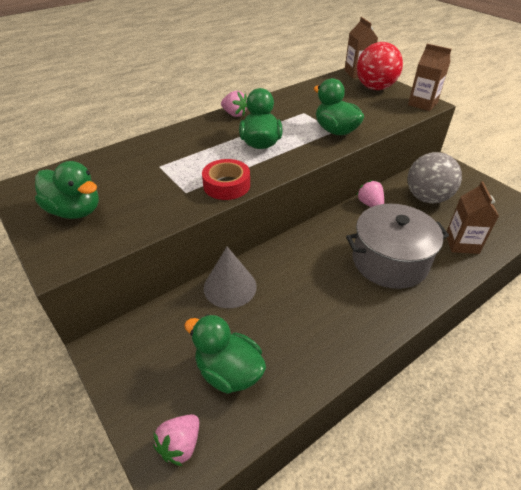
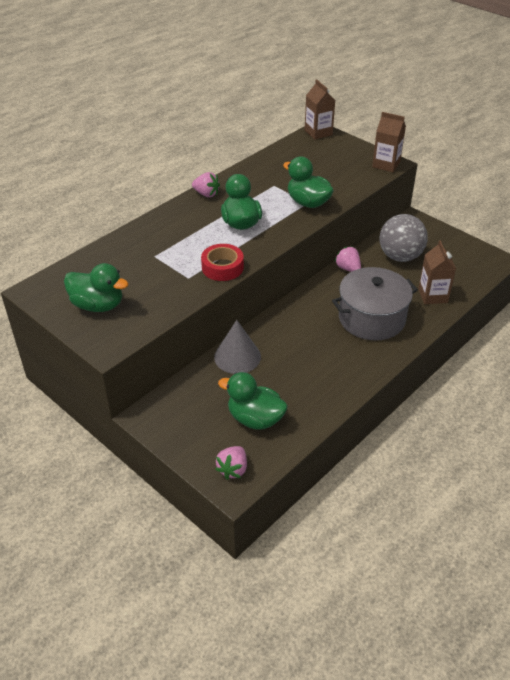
camera: 10 degrees left, 0 degrees up
(375, 88) = (338, 149): red ball -> none

